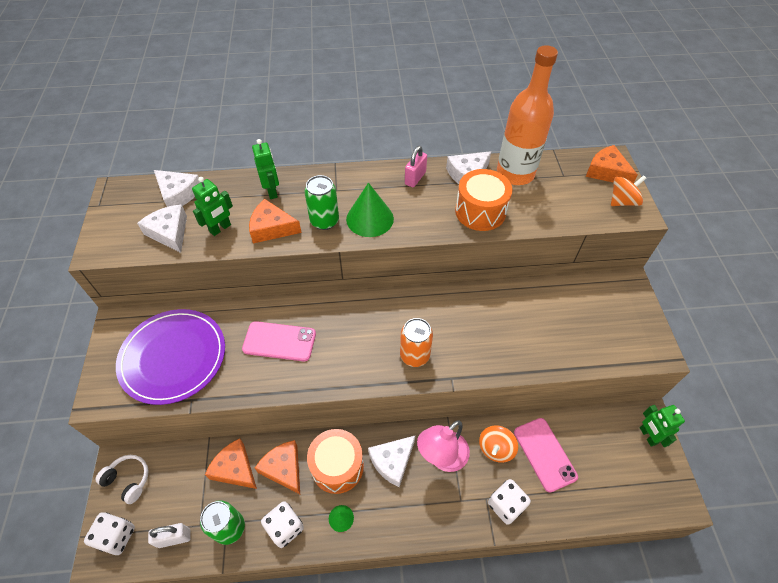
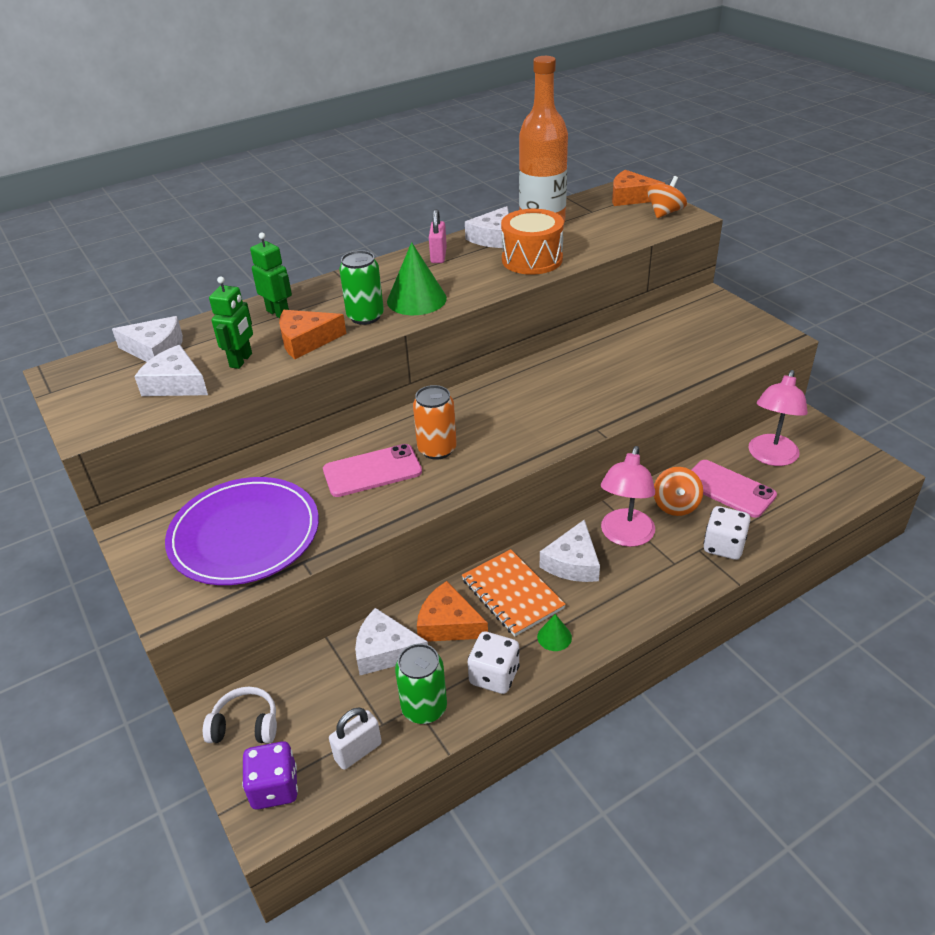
camera: 25 degrees left, 15 degrees down
(117, 536) = (274, 788): white dice -> purple dice
(235, 469) = (385, 651): orange cheese -> white cheese
(337, 466) = (512, 594): orange drum -> orange notebook
(414, 355) = (541, 425): orange can -> orange can (437, 449)
(597, 441) = (771, 457): none -> pink lamp
(647, 436) = (814, 434): green robot -> none

